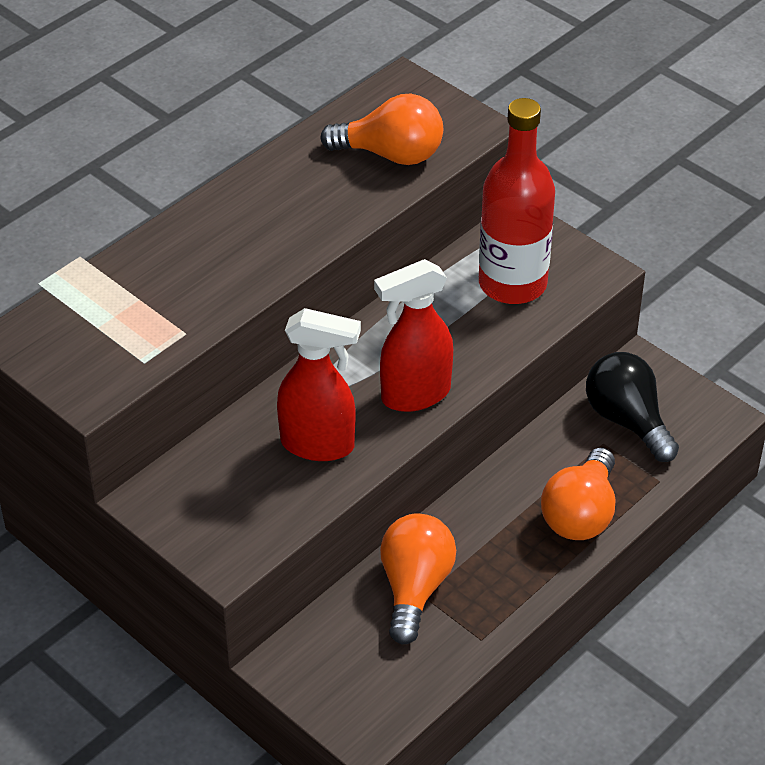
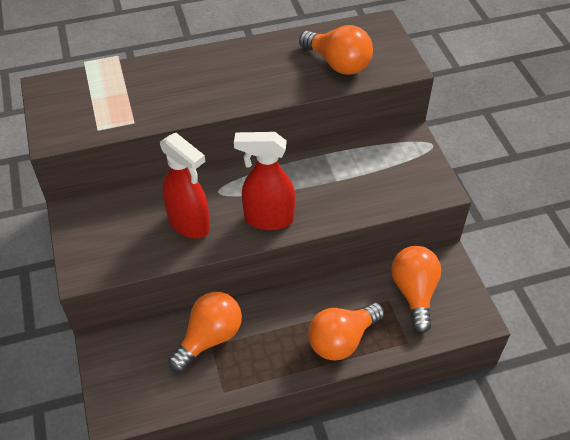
camera: 30 degrees right, 5 degrees up
(512, 284) = (379, 175): red bottle -> none
(627, 420) = (414, 293): black light bulb -> orange light bulb

